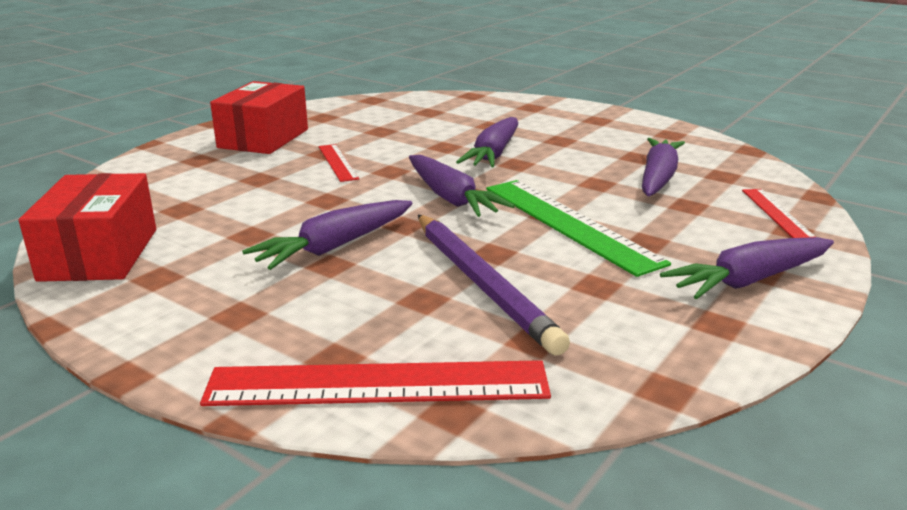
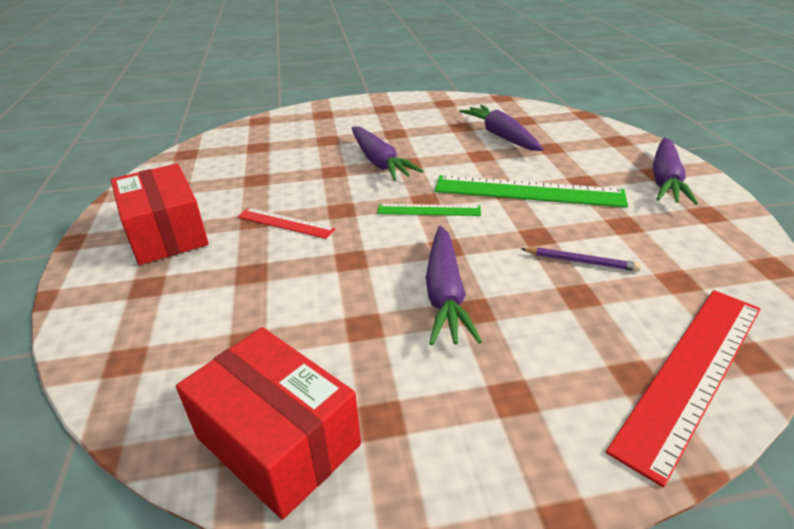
camera: 45 degrees left, 10 degrees up
(451, 198) = (429, 210): purple carrot -> green ruler
(482, 284) = (581, 261): purple pencil -> purple pencil, size x0.47
(777, 213) = (592, 133): red ruler -> none

